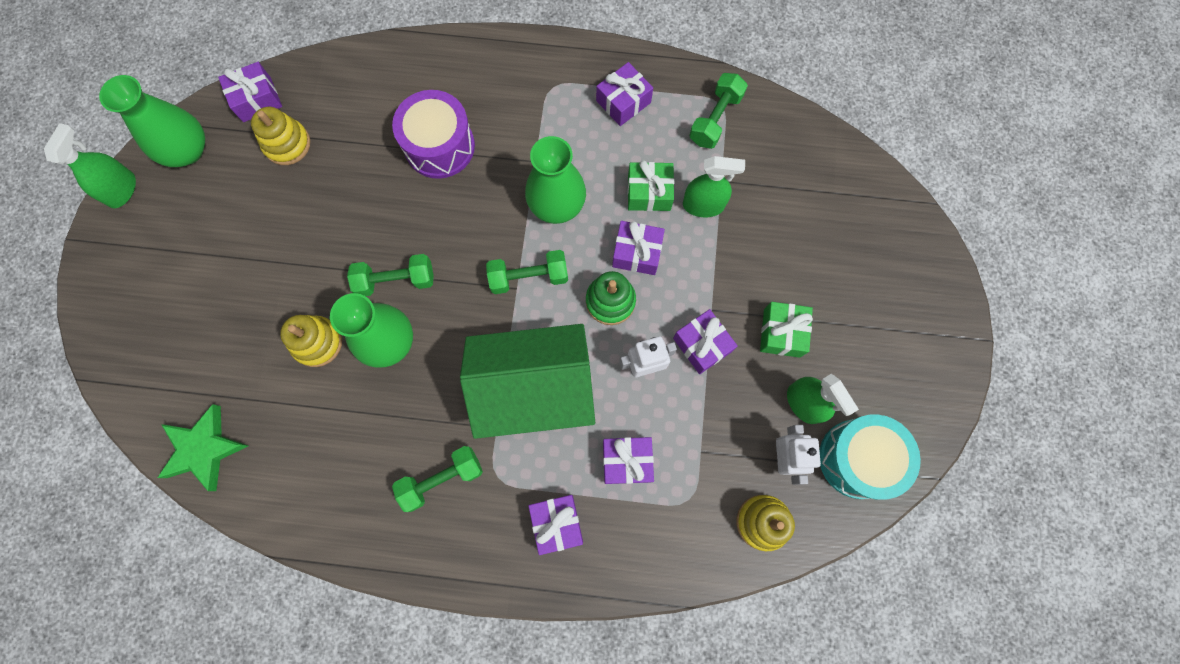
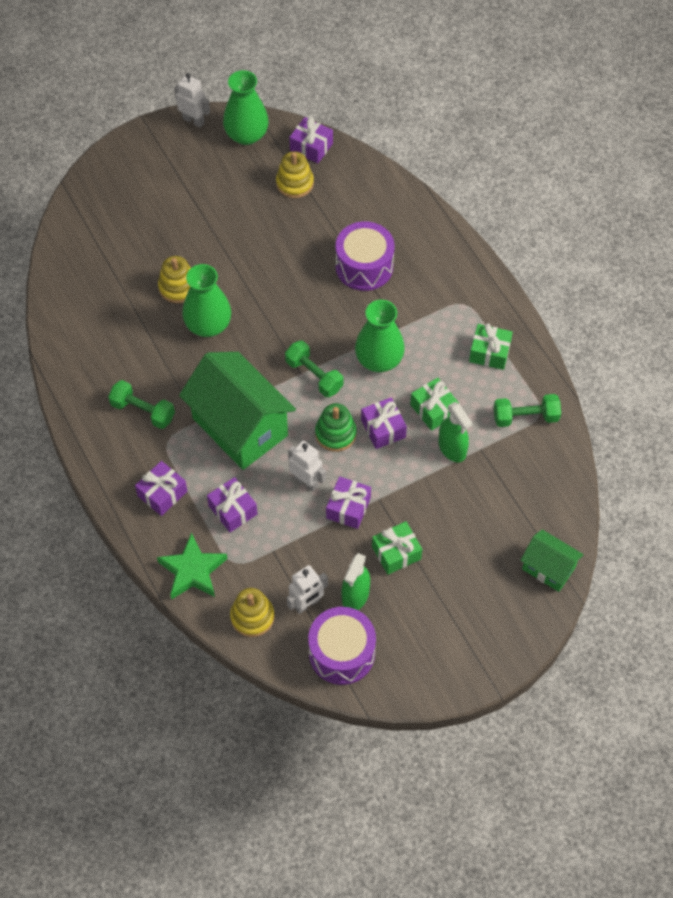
camera: 55 degrees right, 15 degrees down
(122, 190) = (194, 120): green spray bottle -> white robot
(204, 448) = (68, 274): green star -> green star (193, 571)
(396, 280) = (251, 303): green dumbbell -> none
(623, 102) = (489, 352): purple gift -> green gift
(858, 459) = (342, 653): turquoise drum -> purple drum
(886, 208) = (548, 568): none -> green house

